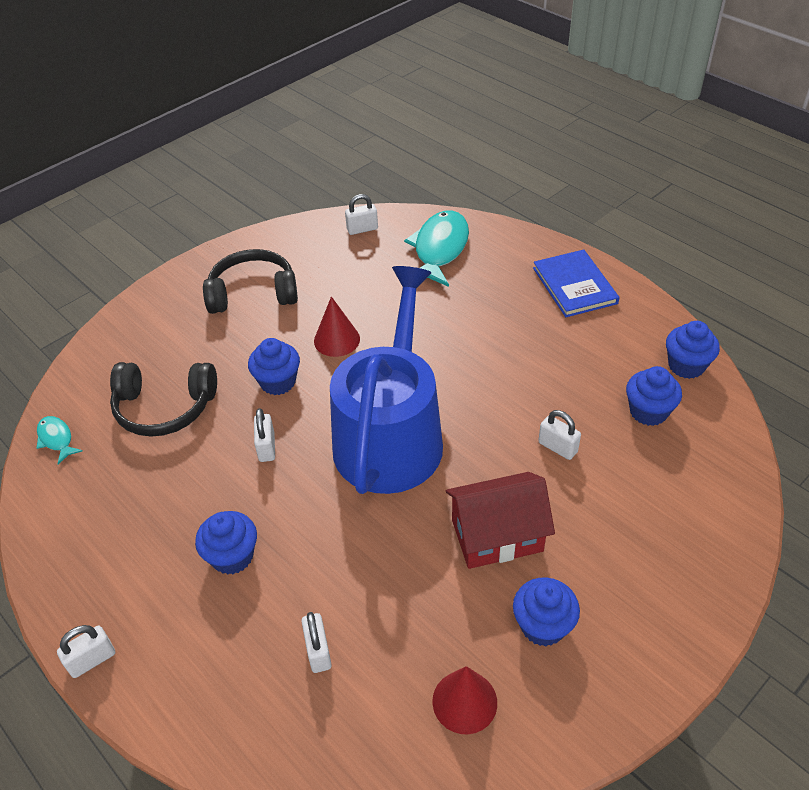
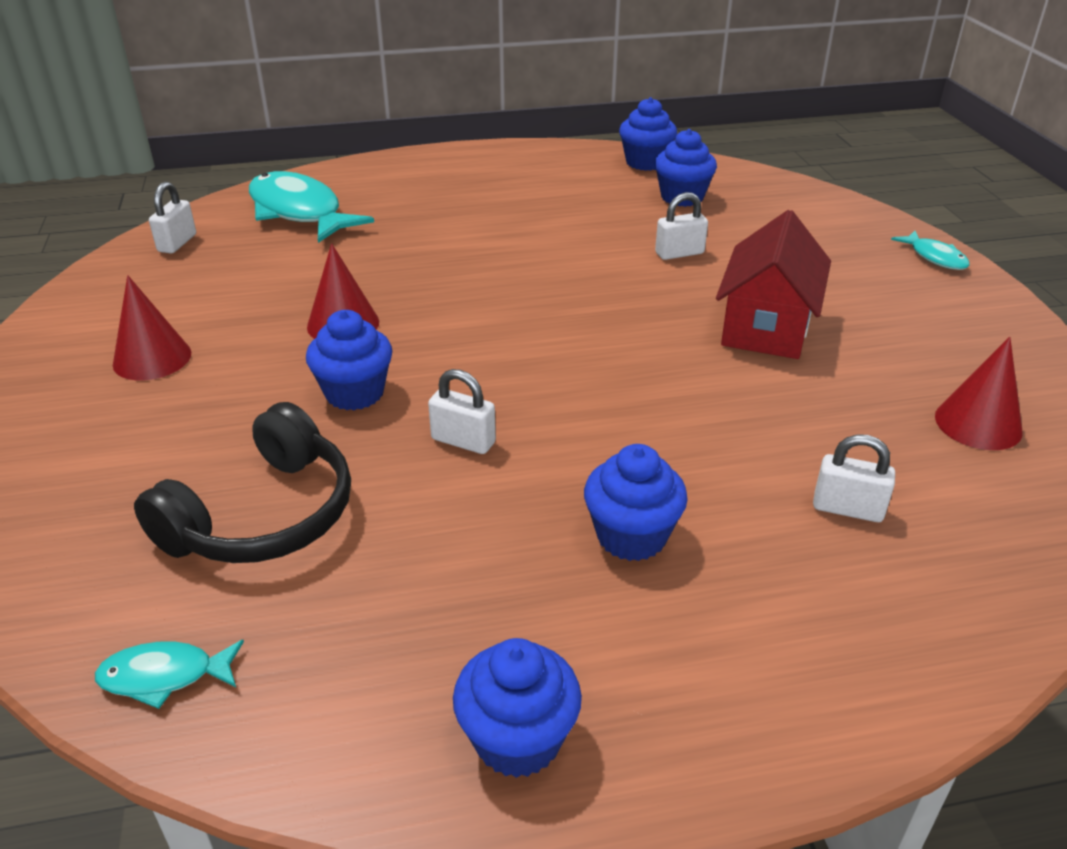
camera: 60 degrees left, 10 degrees down
(92, 660) = (719, 768): white padlock -> none
(253, 293) = (152, 358): black headphones -> red cone
(391, 435) = (552, 340): blue watering can -> none
(543, 625) = (904, 342): blue cupcake -> blue cupcake (517, 739)
(574, 285) = (471, 169): blue book -> none
(704, 608) = (935, 257): none -> turquoise fish

